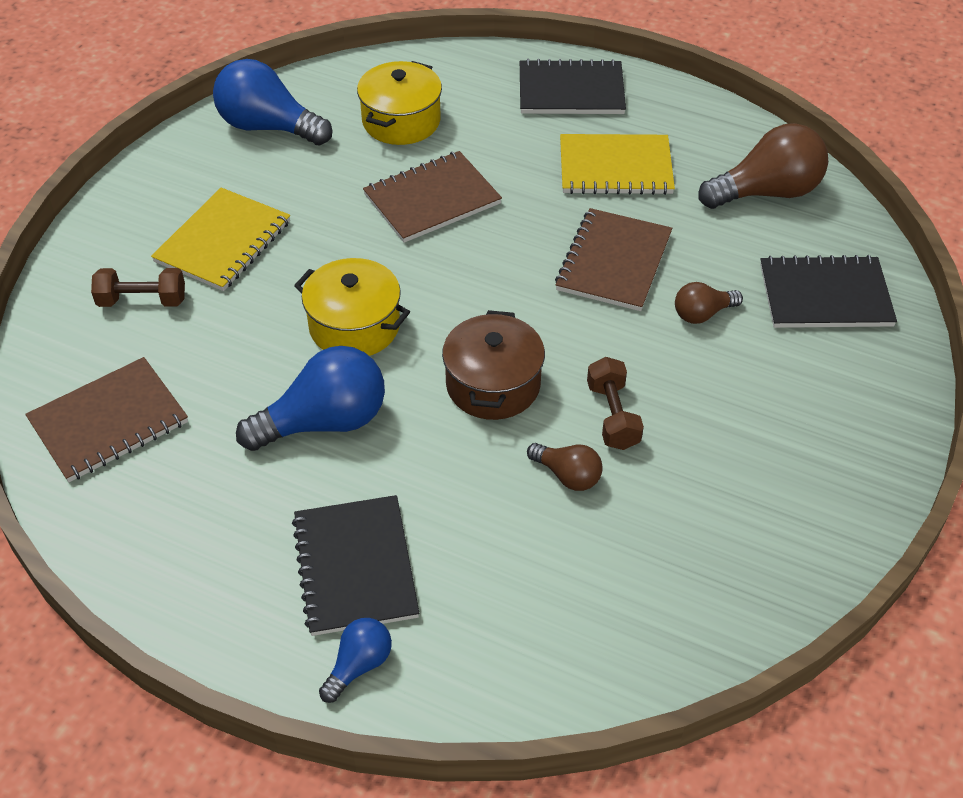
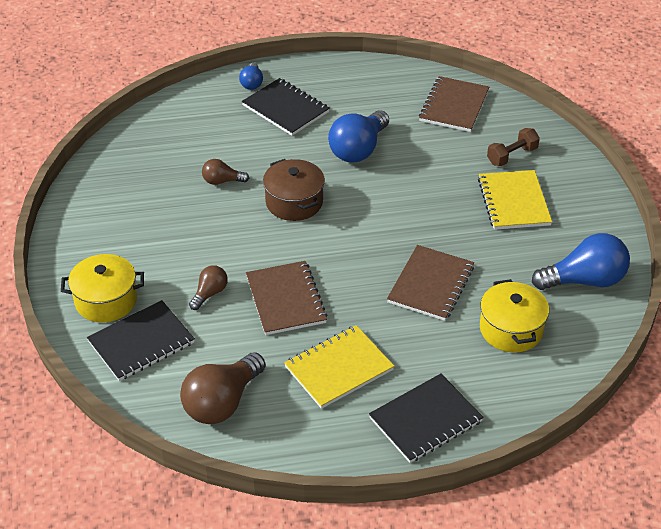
camera: 145 degrees right, 5 degrees down
(354, 326) = (393, 195): yellow pot -> yellow pot (106, 300)
(613, 416) = (220, 216): brown dumbbell -> none

